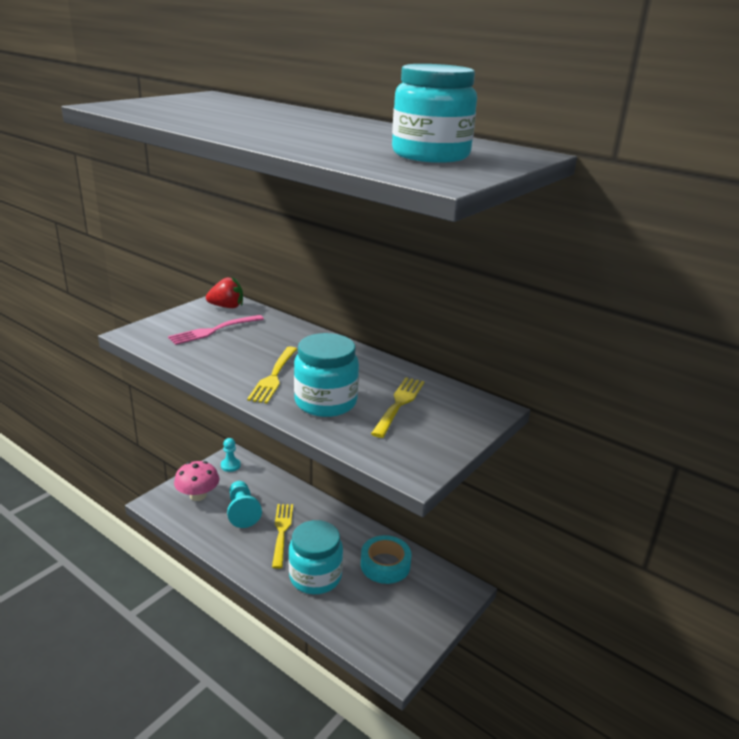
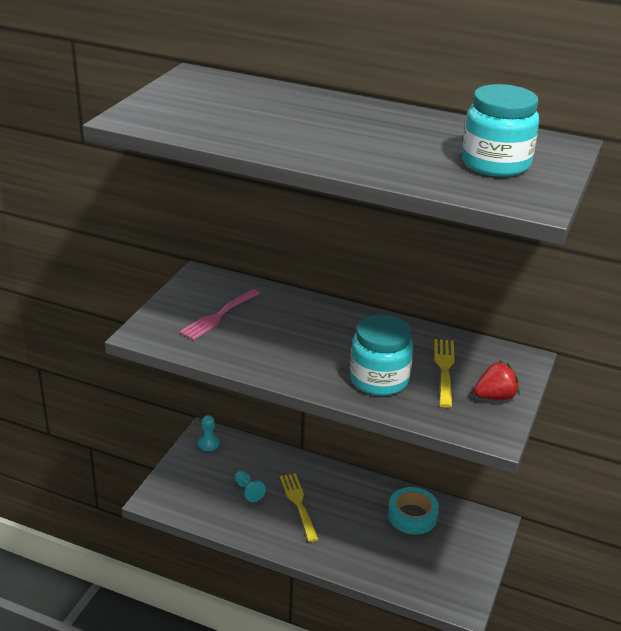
camera: 15 degrees left, 5 degrees up
(198, 495) = (193, 483): pink mushroom -> none
(227, 307) = (210, 283): red strawberry -> red strawberry (495, 396)
(242, 511) = (248, 491): turquoise pawn -> turquoise pawn, size x0.65
(274, 376) = (314, 359): yellow fork -> none
(315, 576) = (353, 541): turquoise jar -> none

